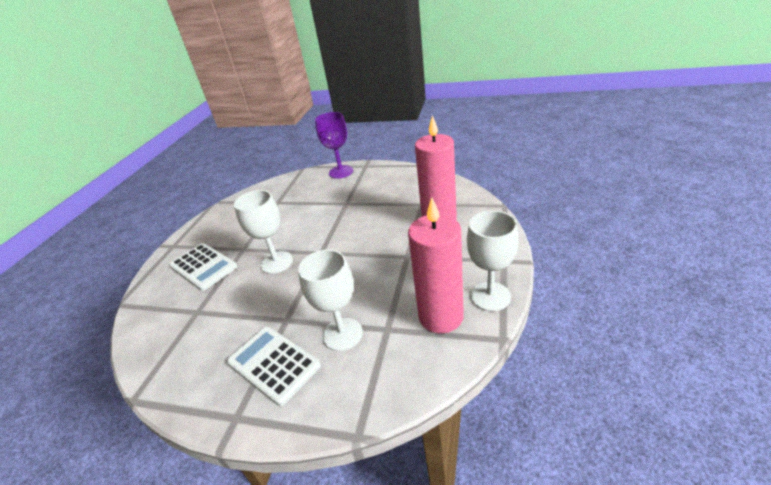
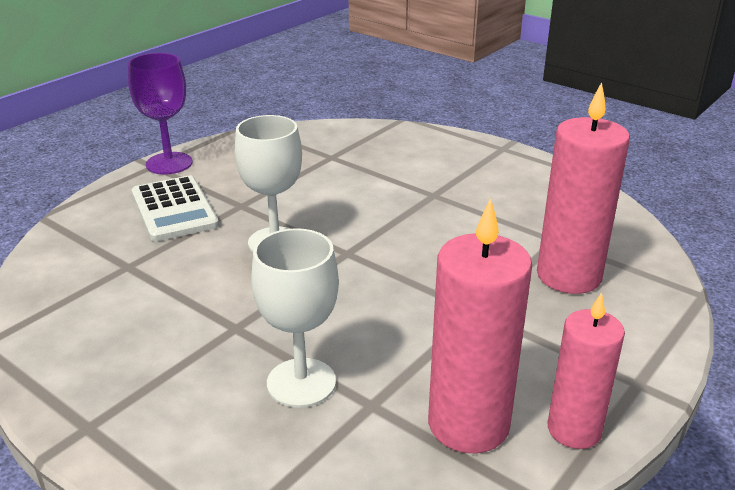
camera: 20 degrees right, 5 degrees down
(273, 364) = (180, 380): white calculator -> none
(341, 172) = (457, 145): purple goblet -> purple goblet (169, 163)
(490, 296) = (574, 430): white goblet -> pink candle

